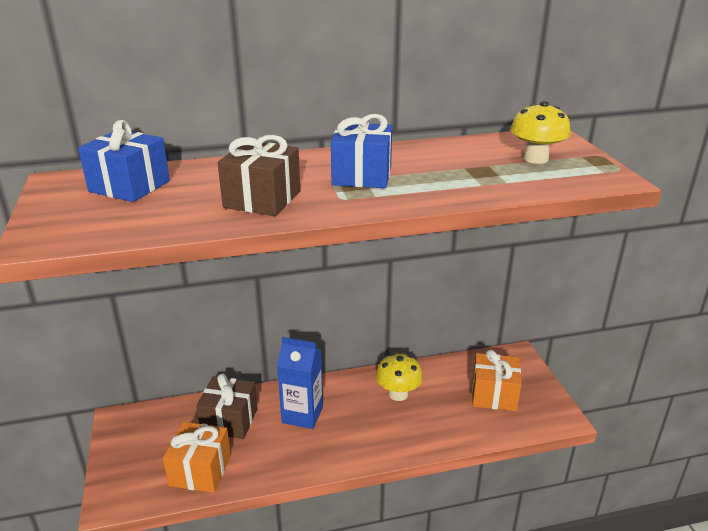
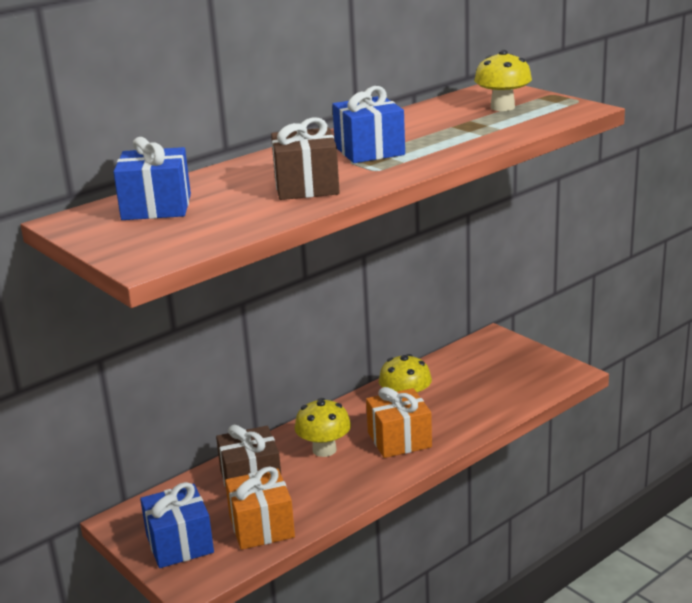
camera: 25 degrees left, 5 degrees down
(135, 459) = (179, 544): none -> blue gift
(302, 414) = (324, 450): blue carton -> yellow mushroom
(494, 395) = (497, 374): orange gift -> orange gift (399, 440)

